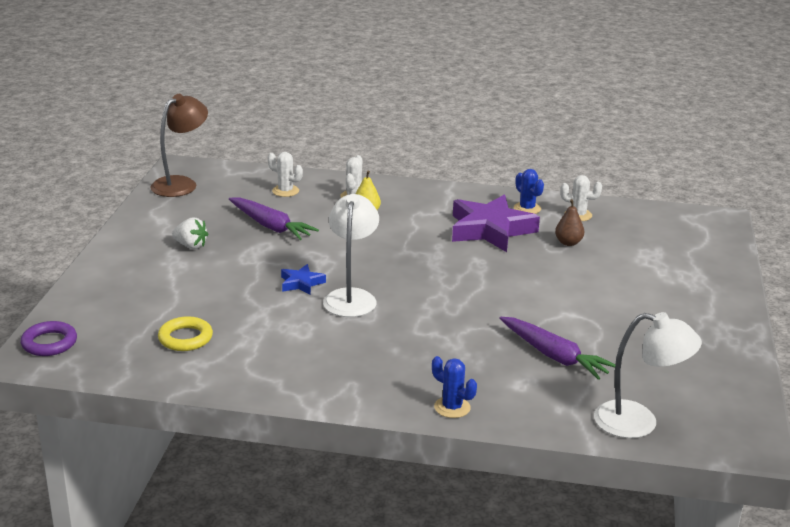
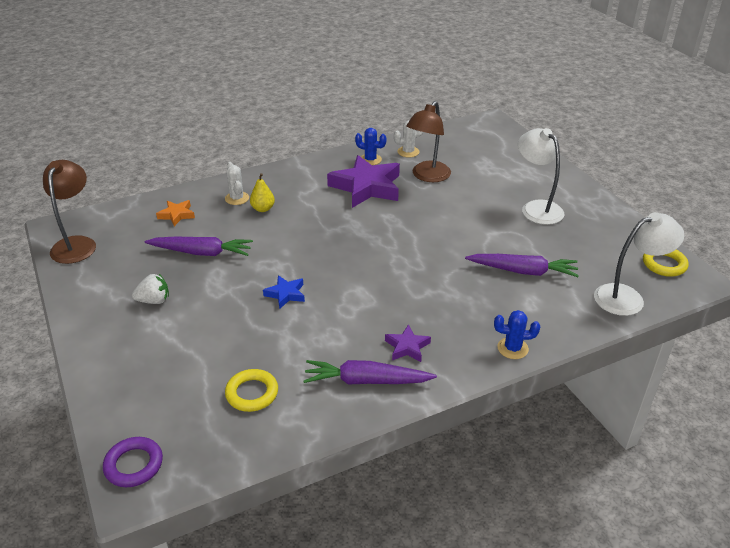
camera: 35 degrees left, 10 degrees up
(285, 191) = (176, 215): white cactus -> orange star
(286, 371) = (366, 381): none -> purple carrot
(351, 297) = (337, 288): white lamp -> white lamp (536, 208)
(354, 364) = (407, 347): none -> purple star
(568, 243) = (427, 176): brown pear -> brown lamp
(730, 415) = (664, 264): none -> yellow ring

